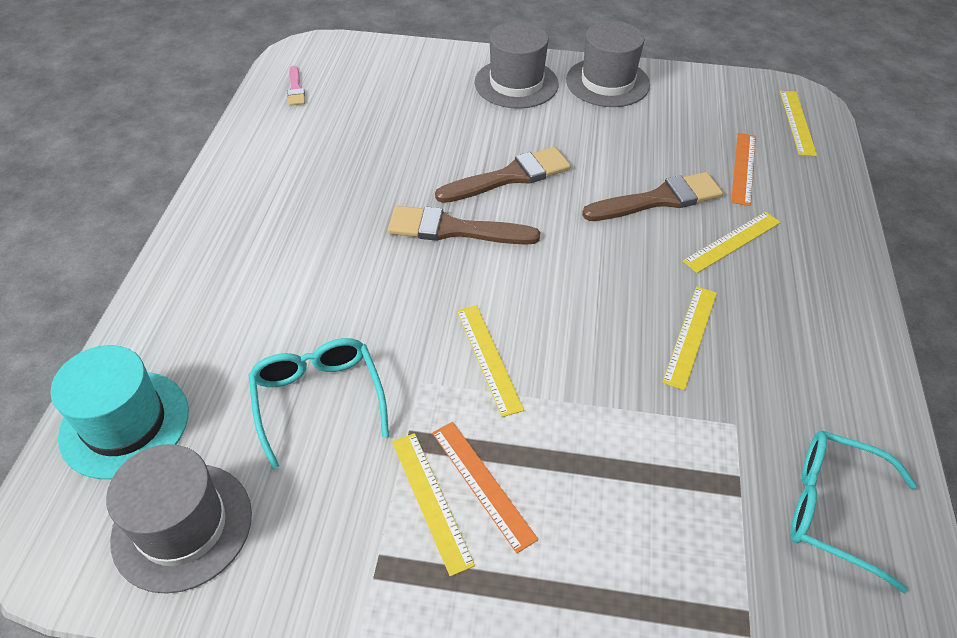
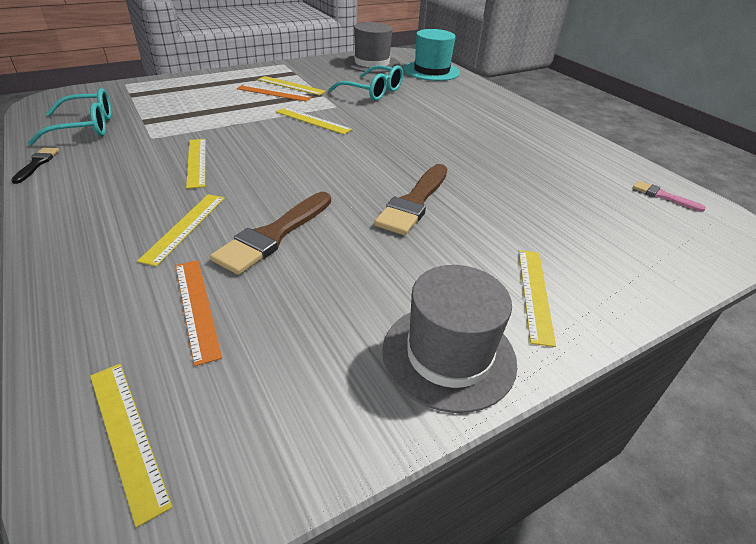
camera: 140 degrees right, 10 degrees down
(454, 229) = (405, 159): brown brush -> none
(516, 83) = (534, 293): grey hat -> yellow ruler
(892, 428) = (37, 164): none -> black brush

